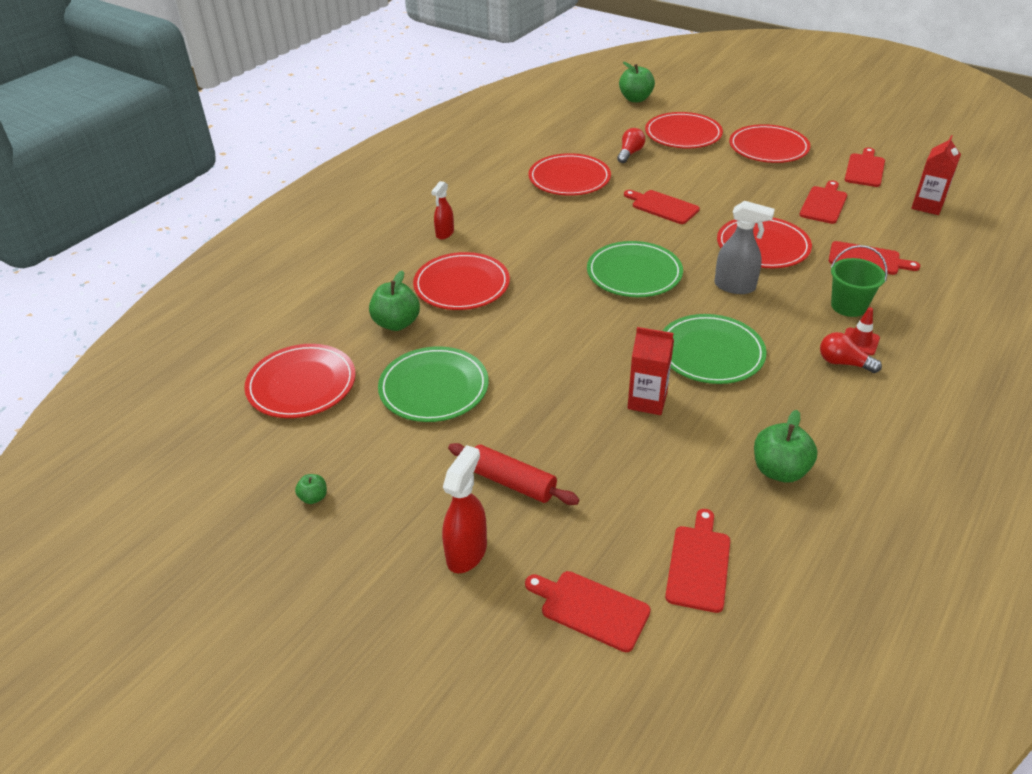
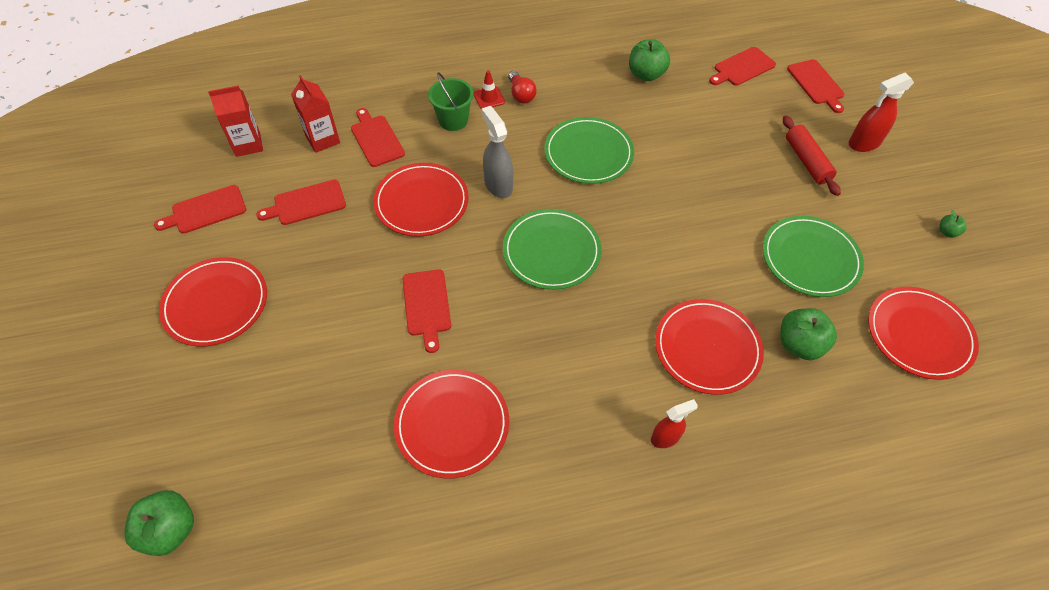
camera: 140 degrees left, 15 degrees up
(630, 153) = (340, 414): red light bulb -> none
(647, 401) = (670, 152): red carton -> red carton (322, 139)
(683, 134) = (244, 399): red plate -> none

